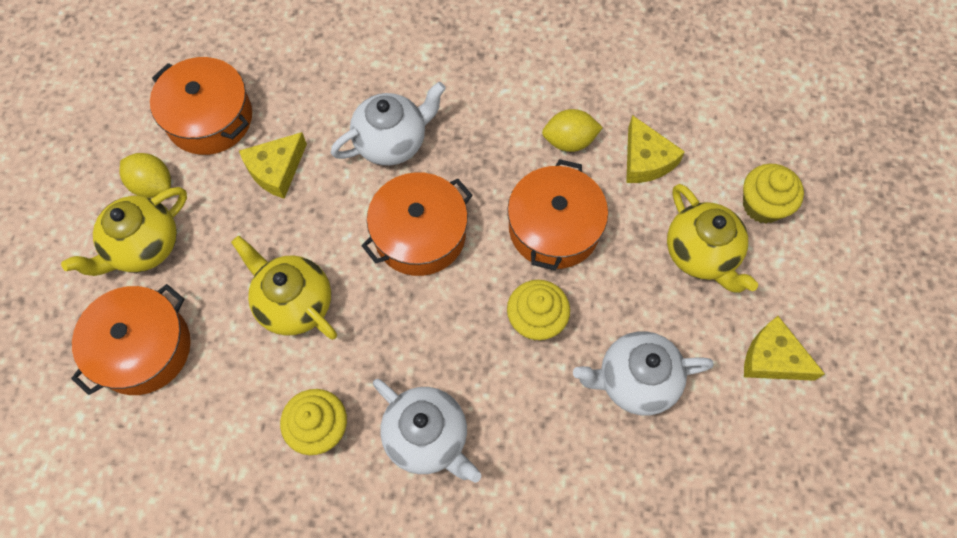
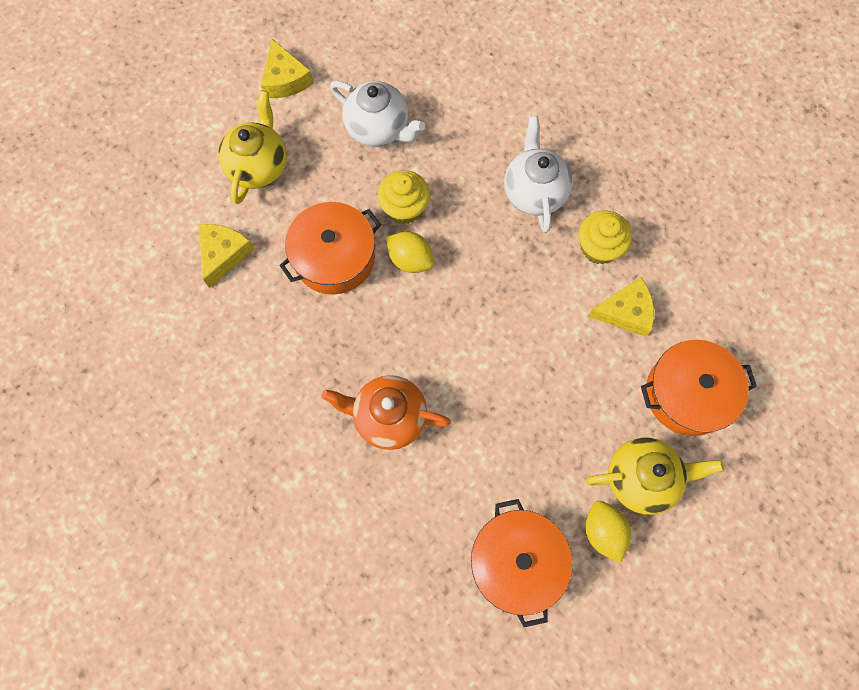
camera: 140 degrees left, 5 degrees up
(276, 170) = (496, 465): yellow cheese -> yellow cheese (625, 312)
(294, 303) = (557, 344): yellow teapot -> none
(392, 142) = (388, 417): white teapot -> orange teapot
(420, 234) = (430, 325): orange pot -> none
(569, 141) = (260, 311): yellow lemon -> yellow lemon (410, 259)
(762, 205) = (184, 164): yellow cupcake -> none

